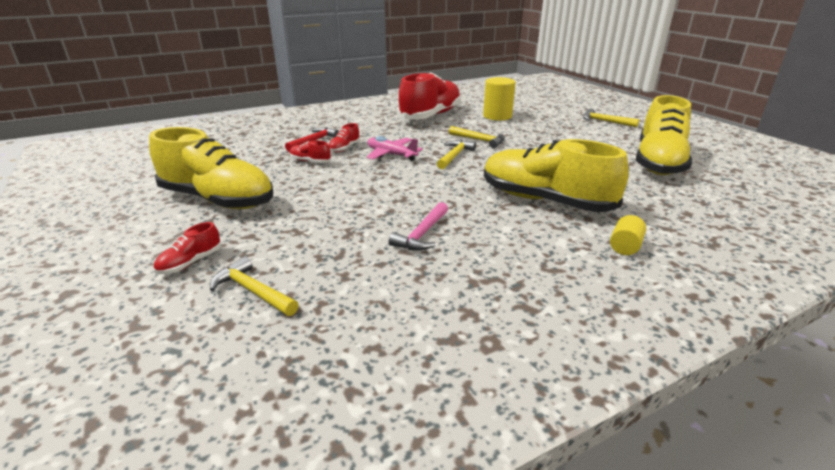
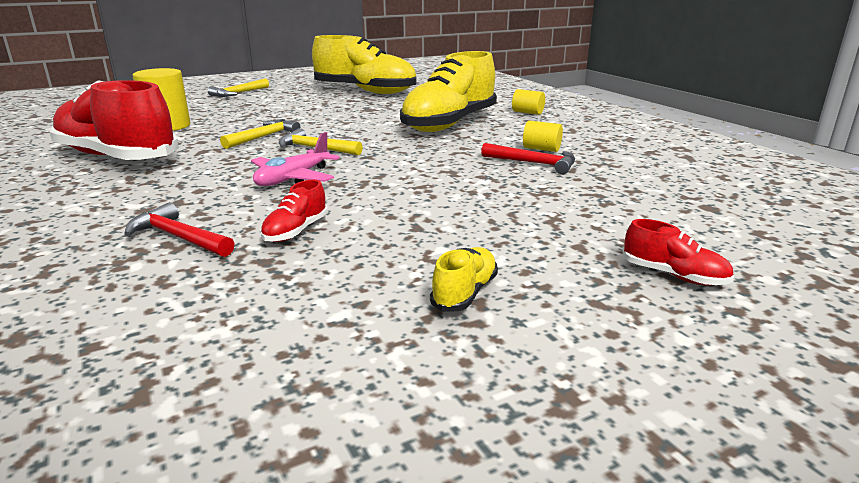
camera: 90 degrees left, 5 degrees down
(218, 199) = (465, 293): yellow shoe -> yellow shoe, size x0.40
(253, 291) = (697, 227): yellow hammer -> none
(344, 148) = (241, 209): red shoe -> none
(422, 234) = (534, 163): pink hammer -> red hammer
(468, 242) = (541, 149): none -> yellow cylinder

